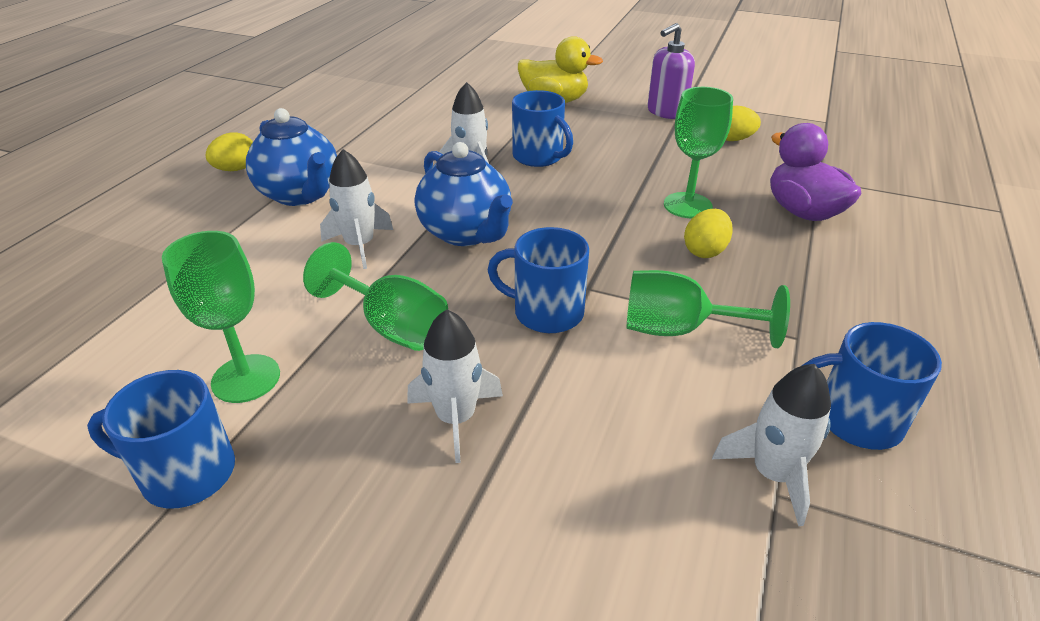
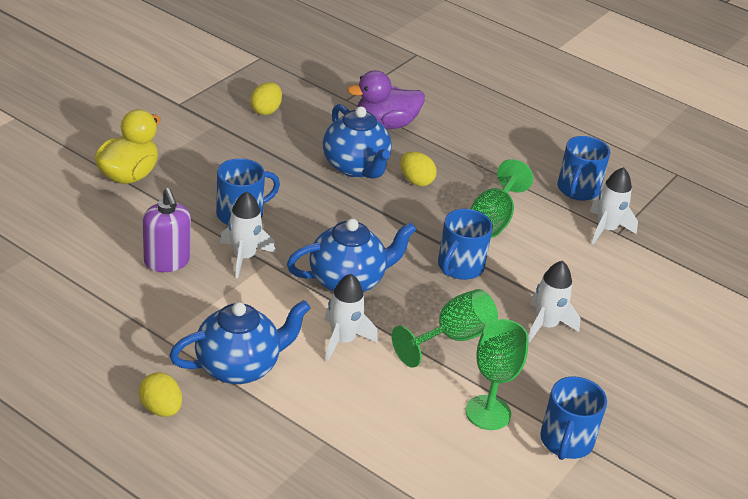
camera: 80 degrees left, 0 degrees up
(666, 112) = (195, 123): purple soap dispenser -> purple soap dispenser (167, 261)
(687, 205) = (356, 167): green goblet -> blue teapot

